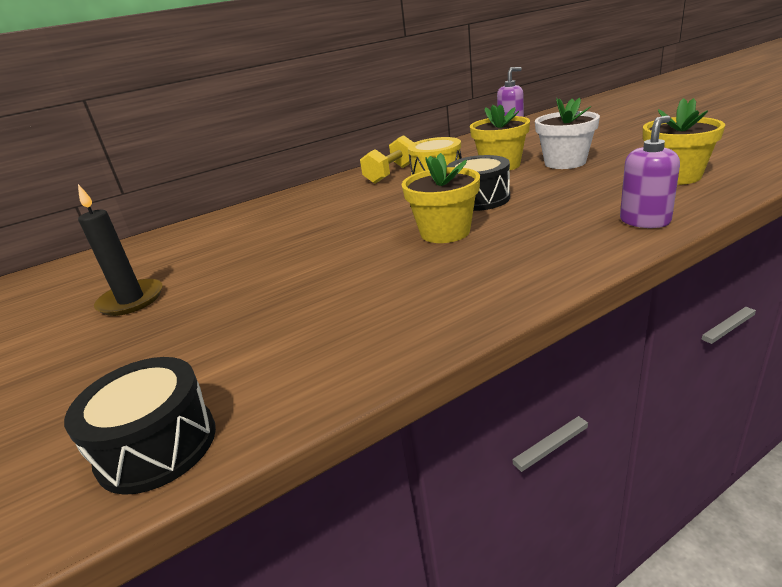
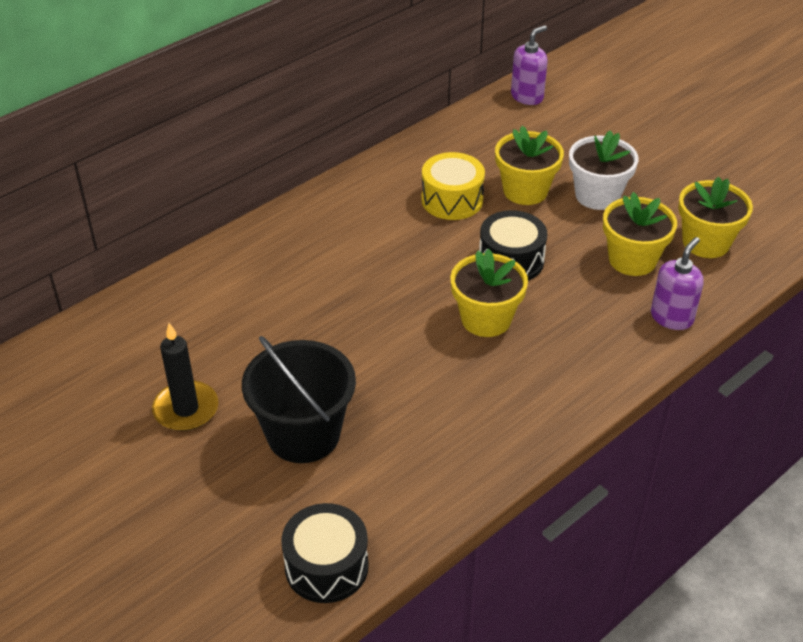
camera: 15 degrees left, 15 degrees up
(223, 316) = (303, 434): none -> black bucket
(391, 174) = (394, 190): yellow dumbbell -> none
(598, 191) = (632, 260): none -> yellow flower pot

